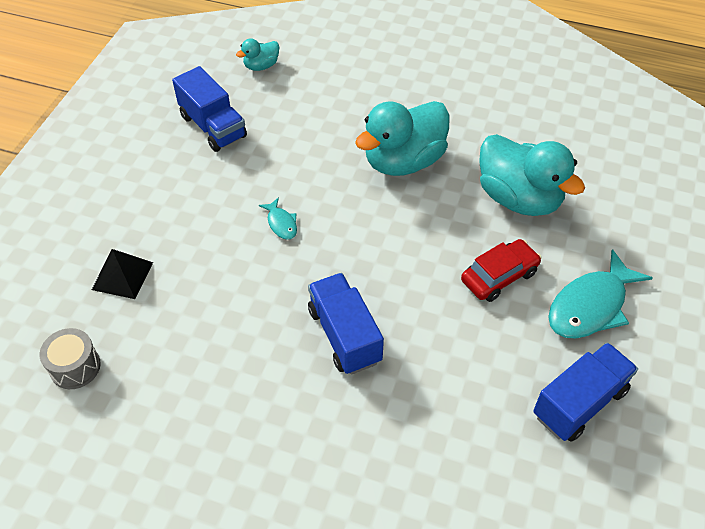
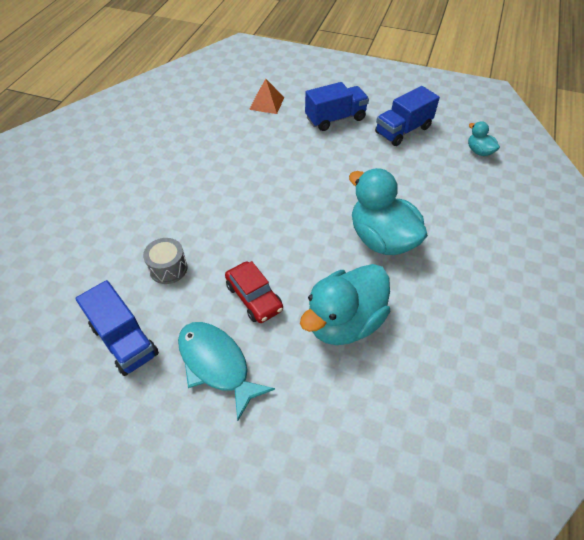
camera: 90 degrees right, 0 degrees up
(75, 367) = (204, 93): grey drum -> grey drum (168, 268)
(122, 276) = (266, 103): black pyramid -> orange pyramid
(281, 223) = (310, 168): turquoise fish -> none
(344, 335) = (209, 202): blue truck -> blue truck (335, 119)

